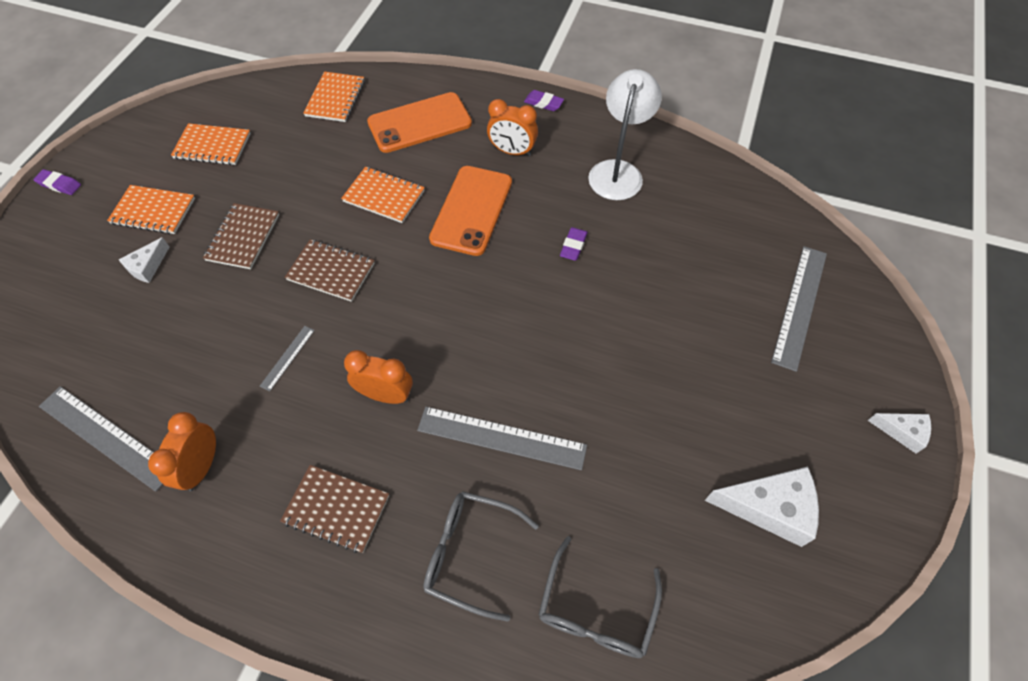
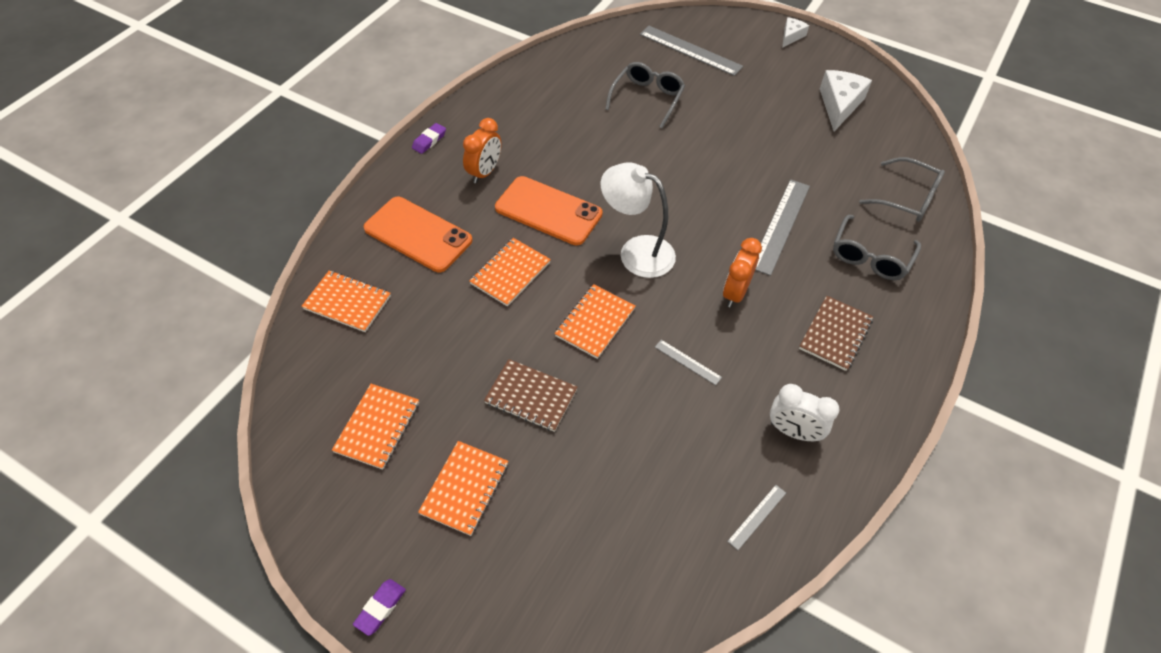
camera: 80 degrees left, 5 degrees down
(106, 437) = (757, 517): grey ruler -> grey ruler, size x0.49
(147, 266) = (548, 490): white cheese -> none
(202, 467) = (793, 432): orange clock -> white clock
(331, 272) = (595, 322): brown notebook -> orange notebook
(419, 123) = (418, 234): orange phone -> orange phone turned 45 degrees counterclockwise
(573, 246) = (607, 153): purple eraser -> none
(618, 171) = (533, 110): white lamp -> white lamp (636, 252)
(682, 271) = (647, 98): none -> grey glasses

